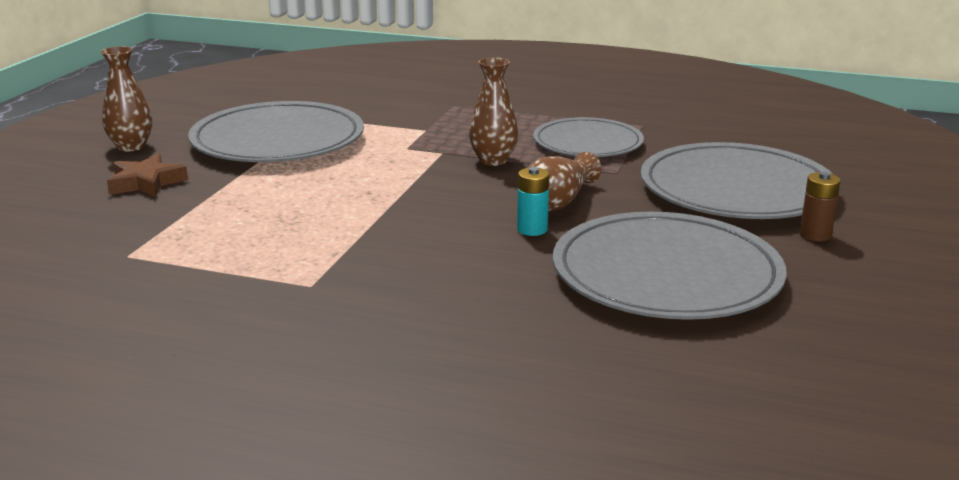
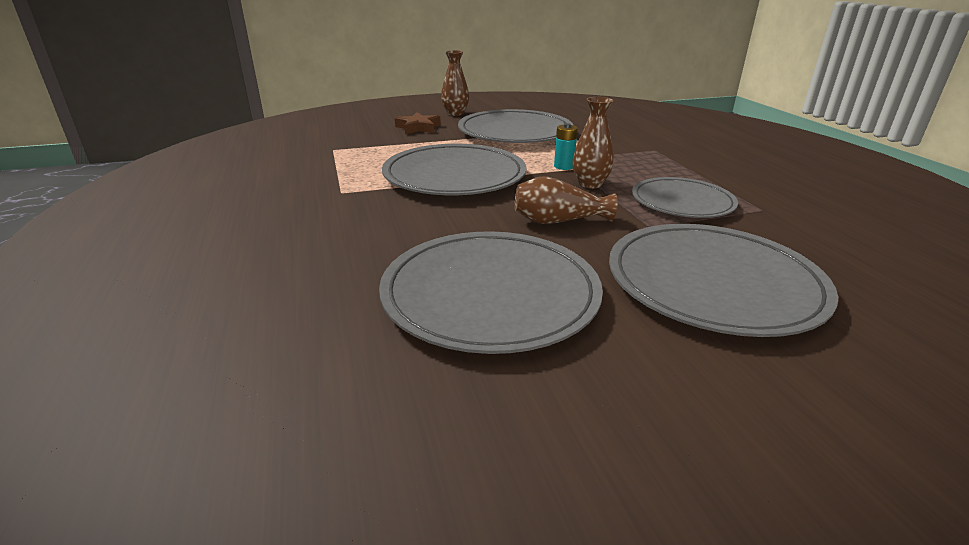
camera: 55 degrees right, 5 degrees up
(365, 211) = (454, 176): none -> grey plate
(532, 229) = (498, 225): turquoise battery -> turquoise battery (563, 166)
(815, 235) = (684, 351): brown battery -> none

